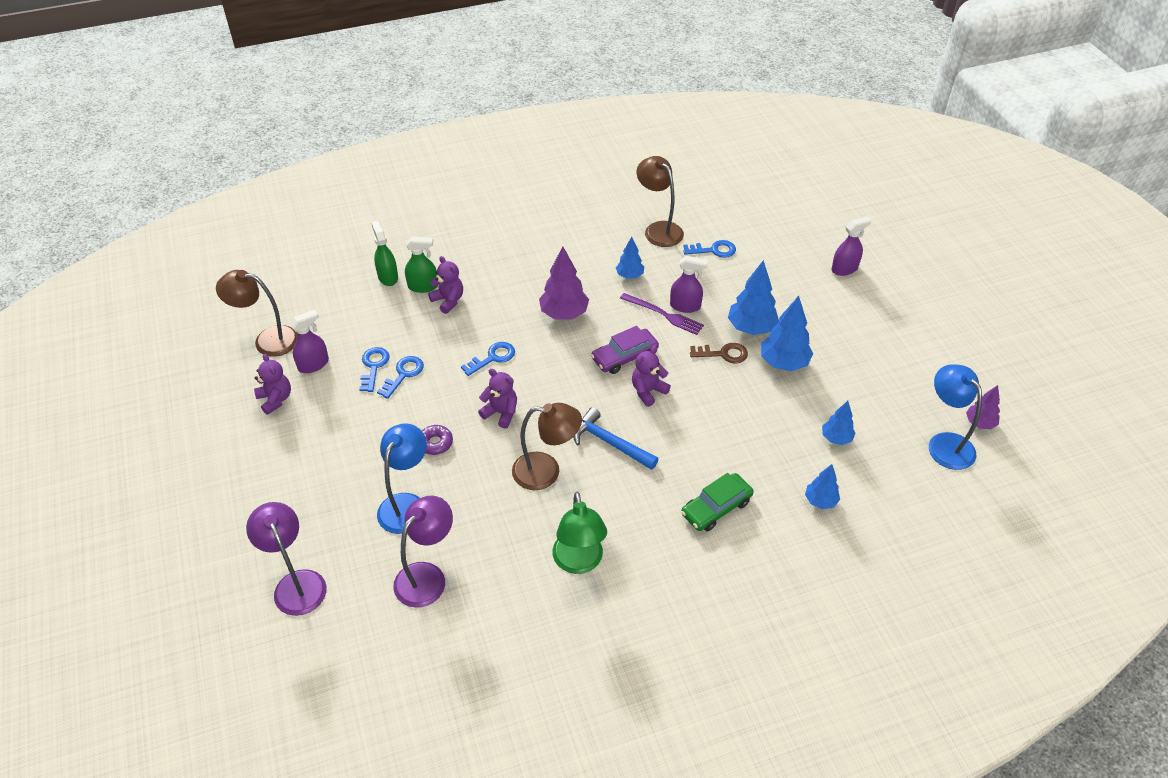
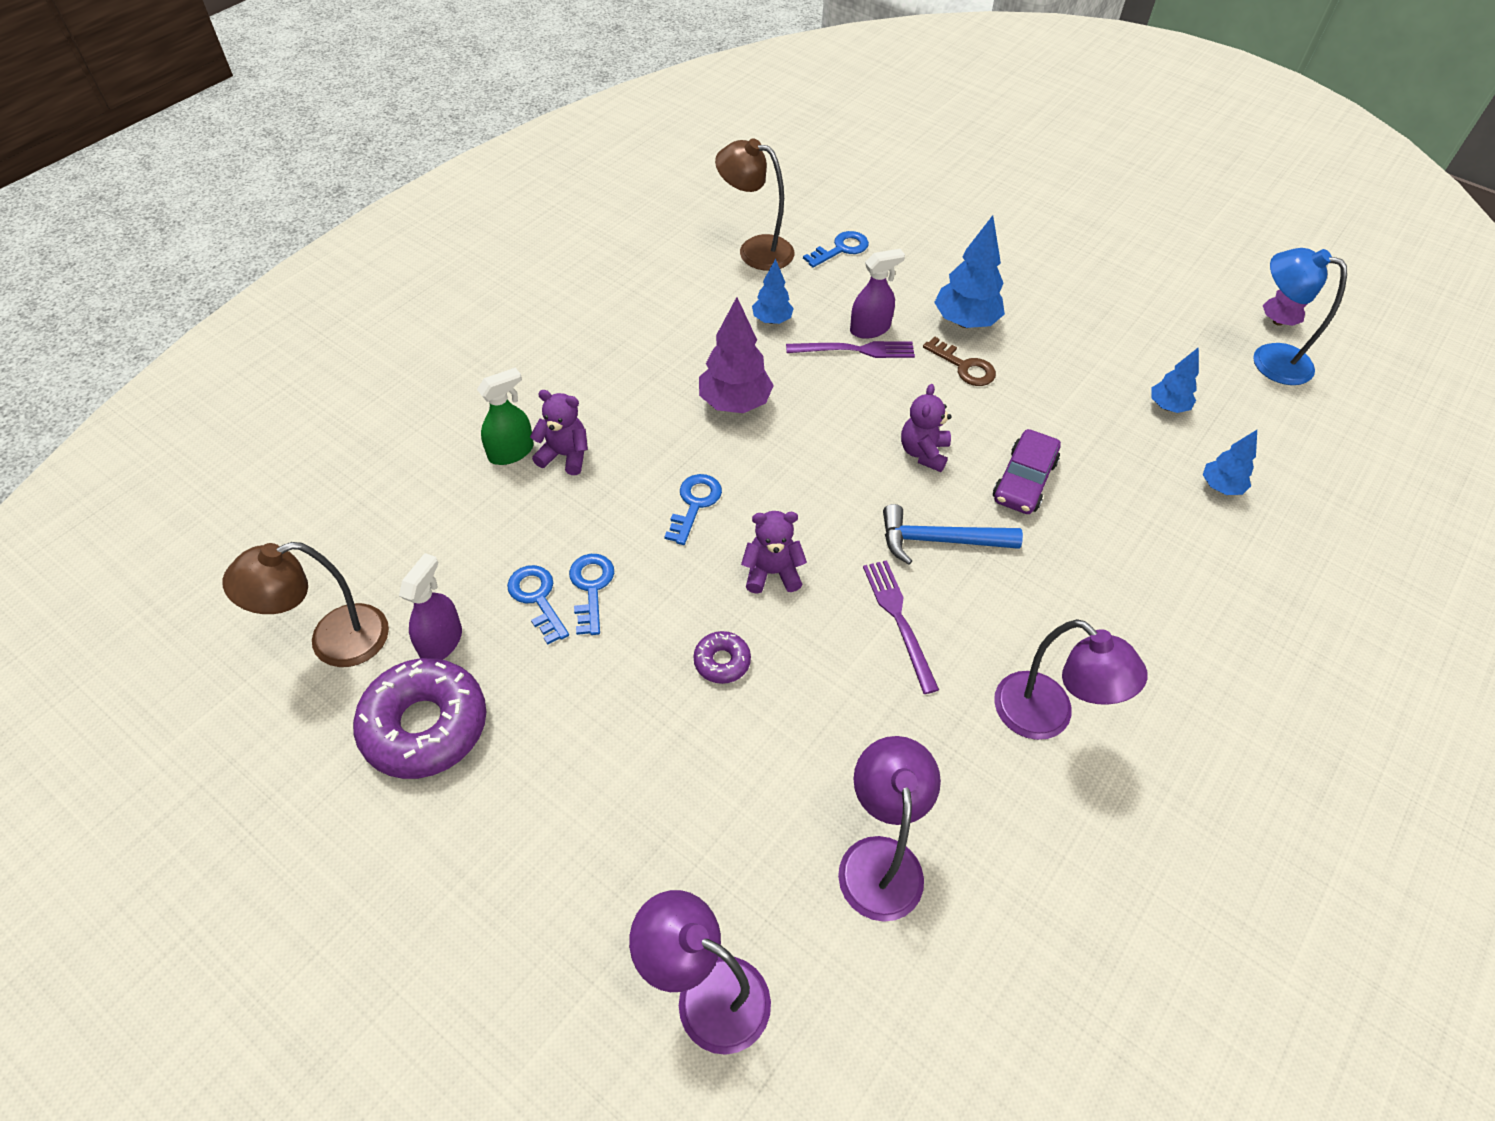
camera: 35 degrees left, 5 degrees up
(275, 399) = (425, 726): purple teddy bear -> purple donut
(388, 277) = (447, 461): green spray bottle -> none
(406, 504) = (760, 772): blue lamp -> none
(546, 471) = (899, 620): brown lamp -> purple fork
(579, 562) = (1046, 717): green lamp -> purple lamp
(624, 357) = (857, 423): purple car -> purple car (1024, 480)
(716, 508) = (1128, 556): green car -> none
(723, 354) = (964, 366): brown key -> brown key turned 75 degrees clockwise
(783, 363) = (1036, 347): blue tree -> none
(844, 269) = (997, 213): purple spray bottle -> none

